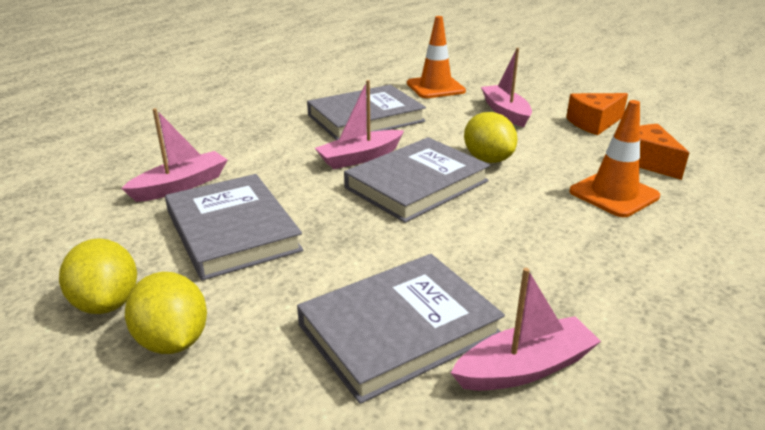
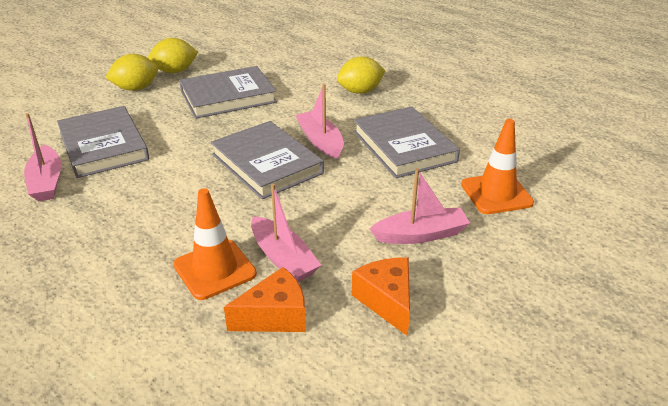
camera: 95 degrees right, 5 degrees up
(181, 186) = (291, 78): pink boat -> pink boat (283, 258)
(488, 159) = (304, 205): yellow lemon -> yellow lemon (360, 91)

